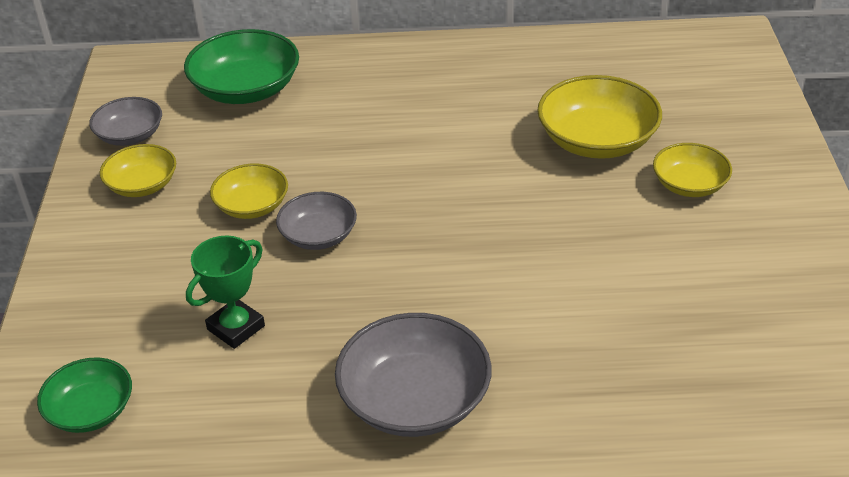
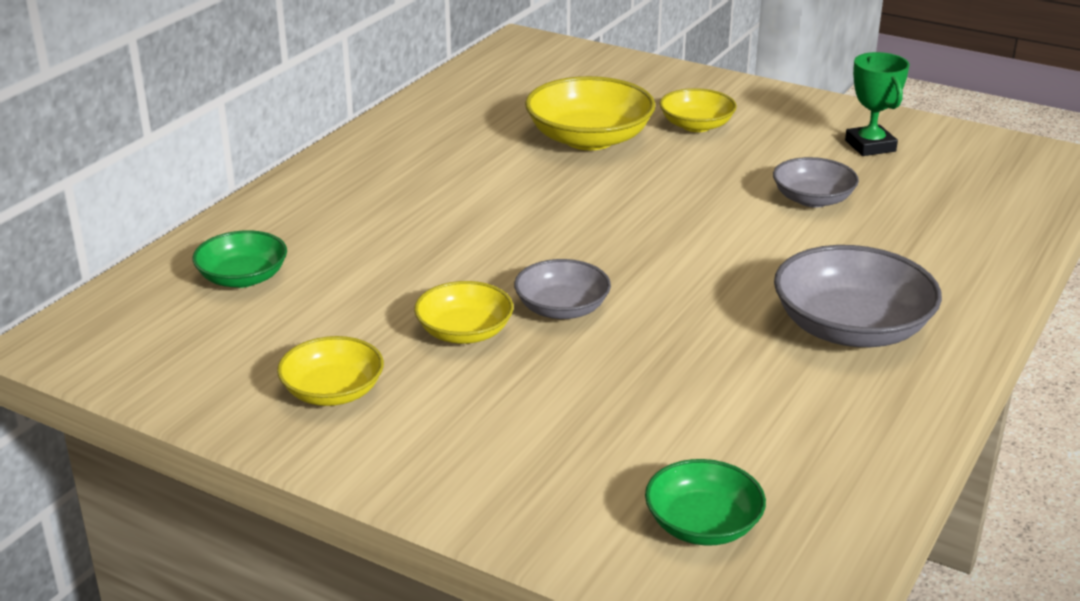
camera: 60 degrees left, 10 degrees down
(130, 135) = (218, 375): grey bowl -> grey bowl (813, 199)
(236, 328) = (657, 396): green trophy -> green trophy (870, 146)
(246, 89) = (243, 278): green bowl -> green bowl, size x0.60

